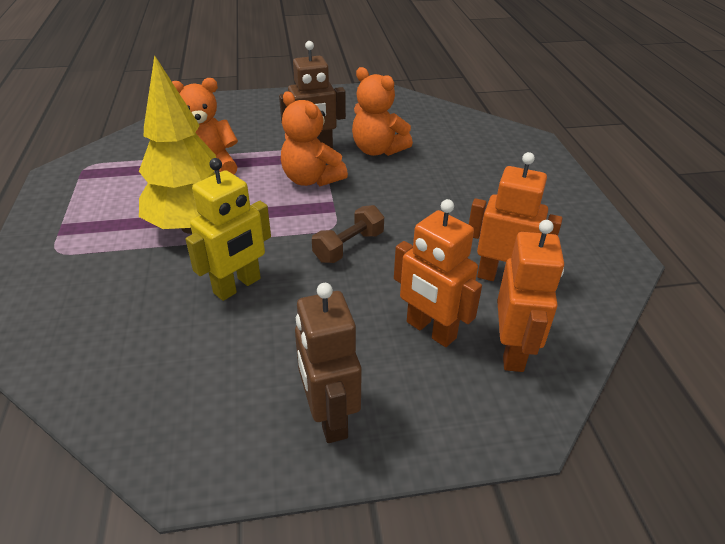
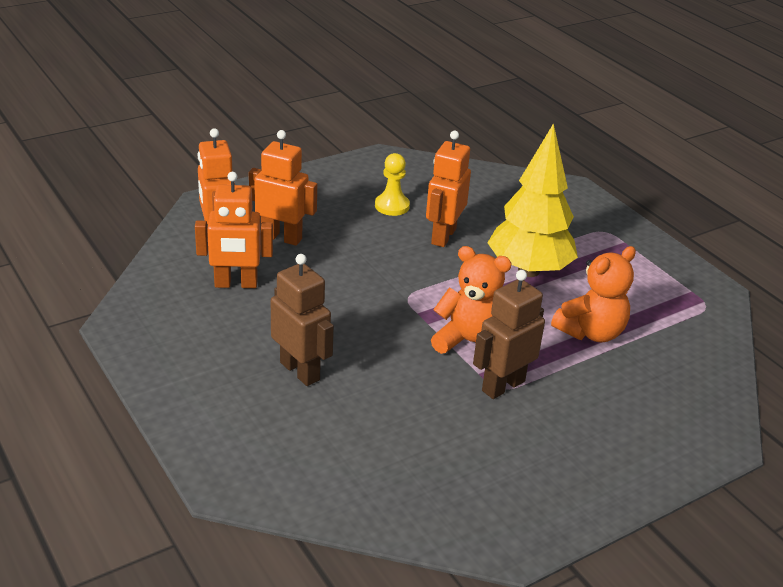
camera: 155 degrees right, 5 degrees down
(237, 286) = (443, 236): yellow robot -> orange robot
(259, 350) = (392, 206): none -> yellow pawn
(329, 417) = (324, 187): brown robot -> brown robot (300, 371)
(348, 247) = (380, 282): brown dumbbell -> none
(377, 150) = (427, 405): orange teddy bear -> none

